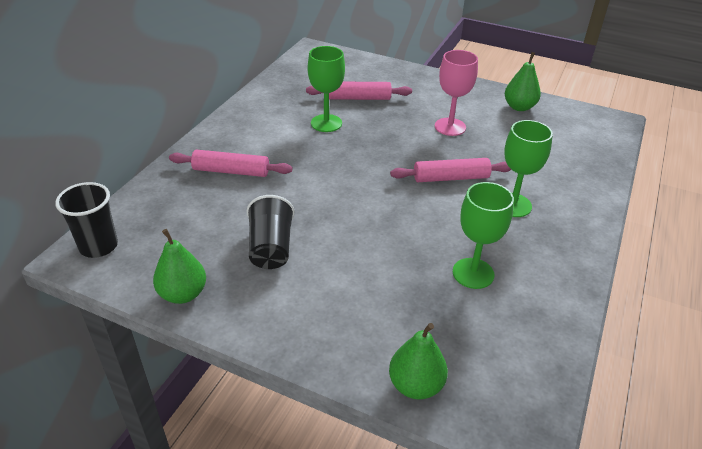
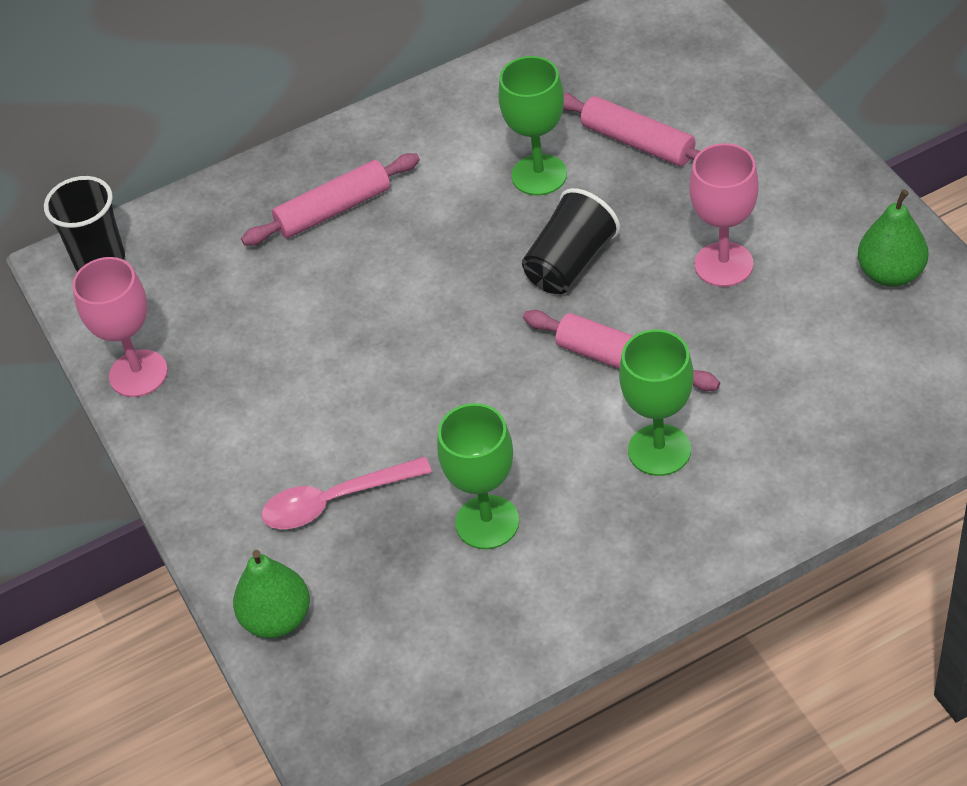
camera: 45 degrees right, 10 degrees up
(183, 294) = (138, 373): green pear -> pink goblet
(231, 171) = (334, 210): pink rolling pin -> pink rolling pin turned 75 degrees counterclockwise
(271, 248) = (280, 359): black cup -> black cup (570, 263)
(380, 303) = (335, 501): none -> pink spoon

